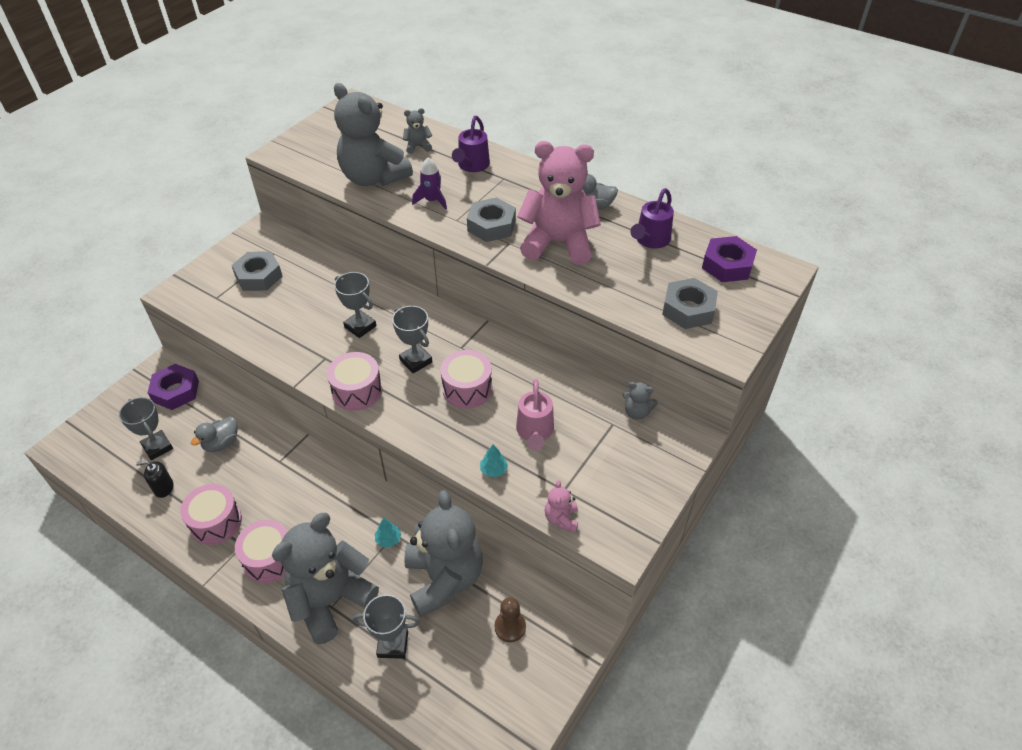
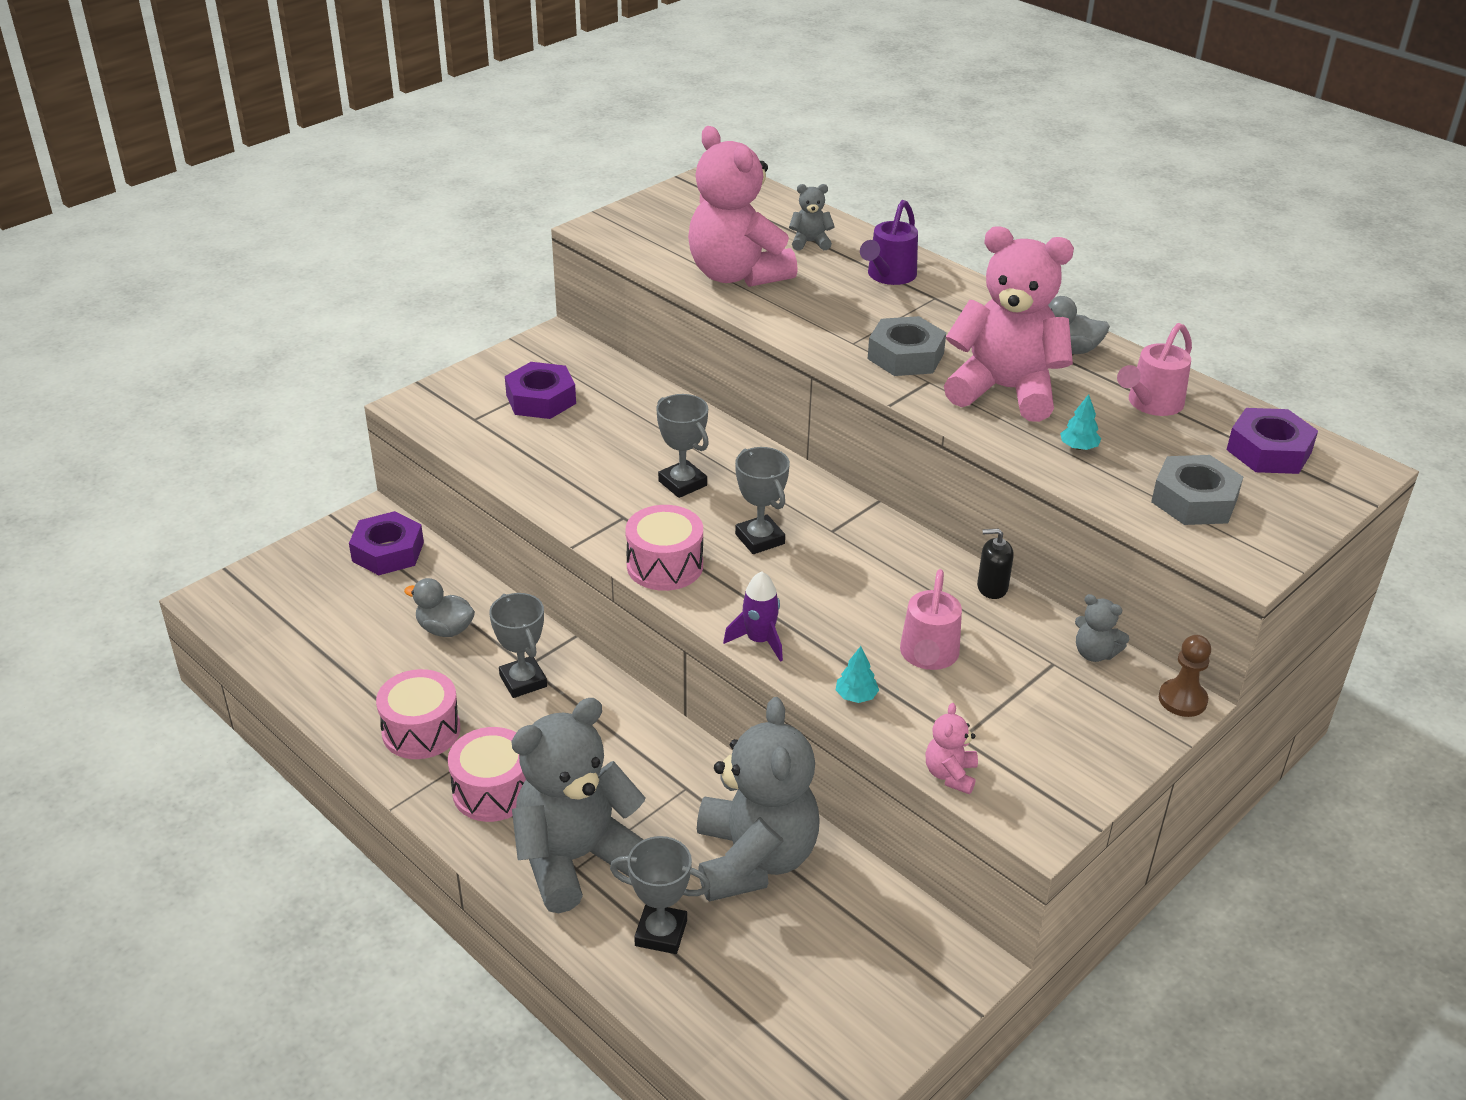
camera: 10 degrees right, 10 degrees down
(157, 447) = (350, 621): grey trophy -> grey trophy (523, 681)
(163, 488) = (351, 675): black soap dispenser -> black soap dispenser (992, 587)
(221, 443) = (445, 629): grey duck -> grey duck turned 60 degrees clockwise
(258, 276) = (541, 399): grey nut -> purple nut
(373, 178) = (737, 275): grey teddy bear -> pink teddy bear
(388, 539) = (676, 793): turquoise tree -> turquoise tree (1078, 447)
(432, 200) = (820, 314): purple rocket -> purple rocket (759, 640)
(467, 389) = (832, 586): pink drum -> none
(510, 627) = (846, 940): brown pawn -> brown pawn (1182, 700)
(650, 240) = (1151, 404): purple watering can -> pink watering can

